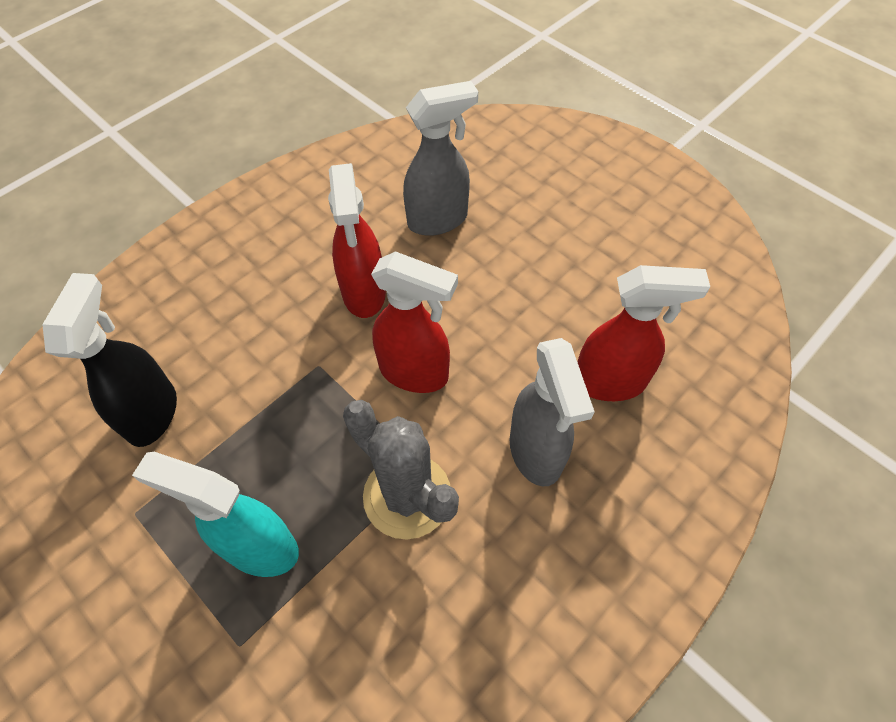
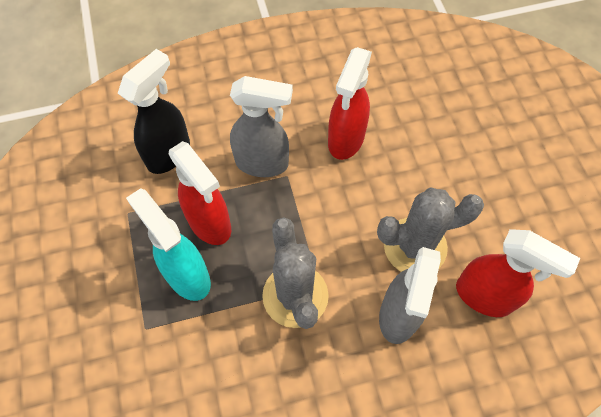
camera: 30 degrees right, 5 degrees up
(415, 373) = (348, 215): red spray bottle -> red spray bottle (210, 224)
(438, 220) = (430, 110): grey spray bottle -> grey spray bottle (263, 163)
(508, 368) = (415, 246): none -> grey cactus

